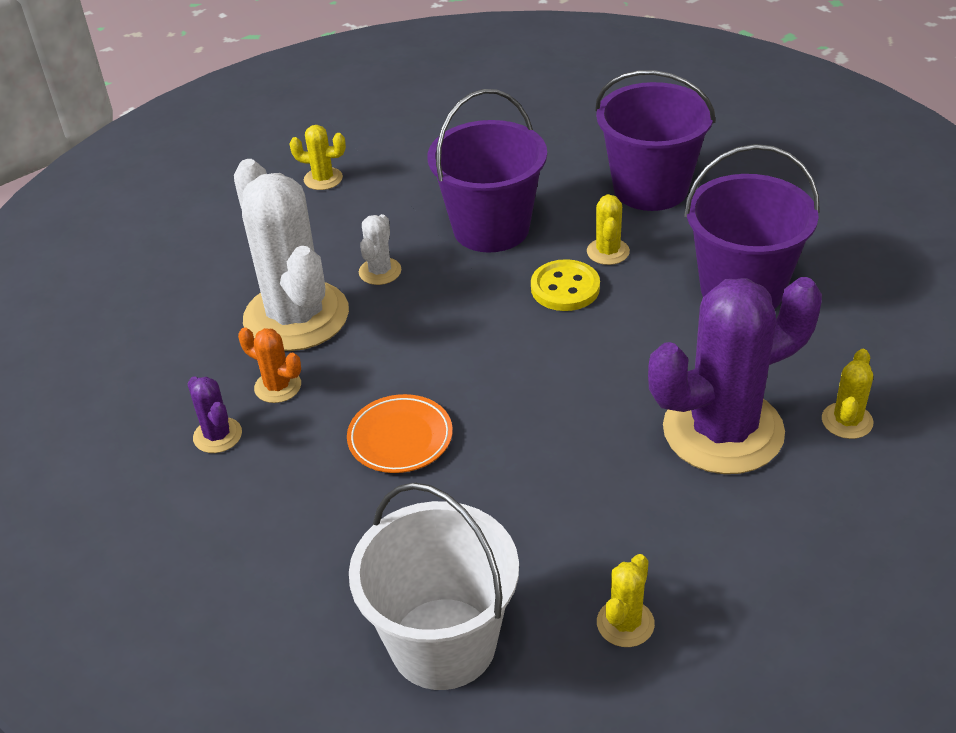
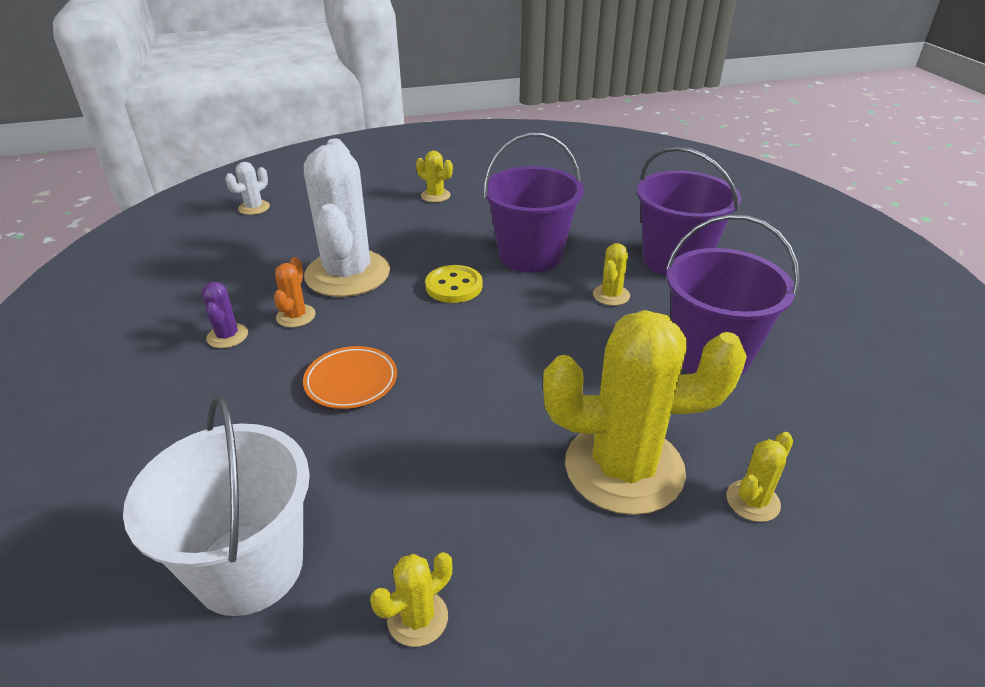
camera: 20 degrees right, 5 degrees down
(278, 386) = (296, 316): orange cactus -> orange cactus turned 45 degrees clockwise
(380, 271) = (428, 261): white cactus -> white cactus (254, 208)
(565, 288) = (559, 311): yellow button -> yellow button (454, 286)
(723, 431) = (624, 468): purple cactus -> yellow cactus

